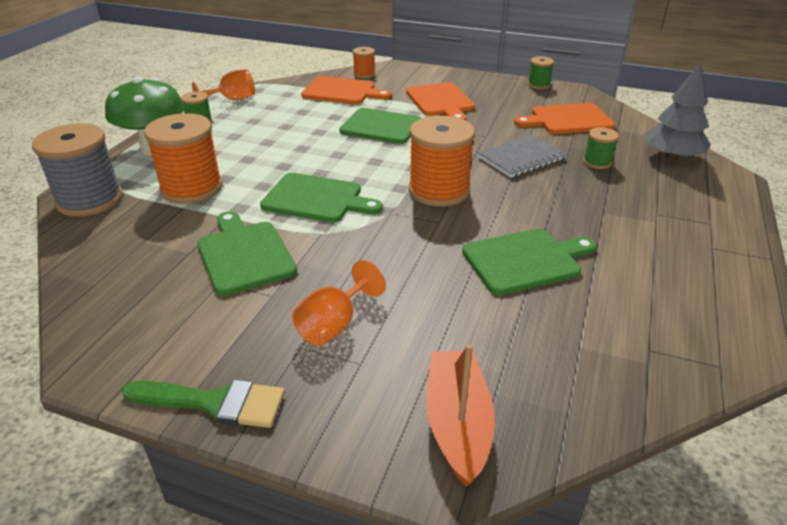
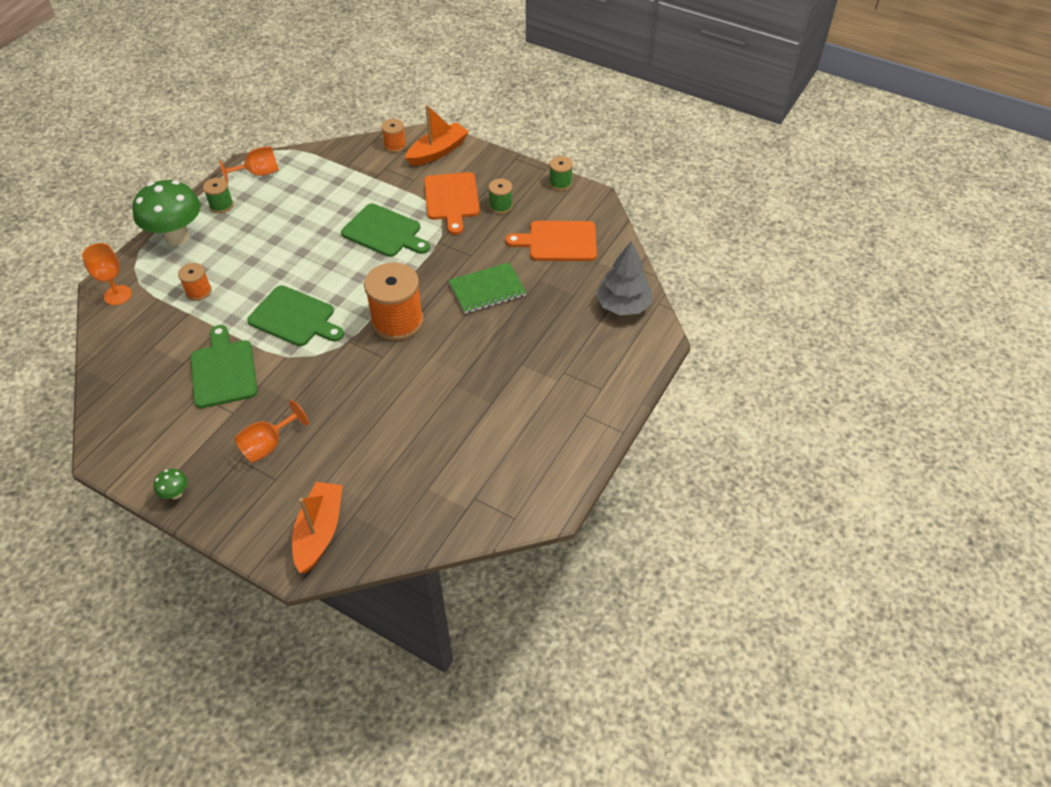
camera: 10 degrees right, 15 degrees up
(90, 200) = (117, 295): grey spool -> orange goblet
(191, 188) = (199, 291): orange spool -> orange spool, size x0.50
(214, 402) = (176, 494): green brush -> green mushroom
(342, 91) = (364, 172): orange cutting board -> none
(408, 75) = (438, 152): none -> orange boat
(521, 158) = (487, 289): grey notebook -> green notebook
(525, 260) = (430, 406): green cutting board -> none
(597, 162) = (551, 303): green spool -> green spool (500, 206)

